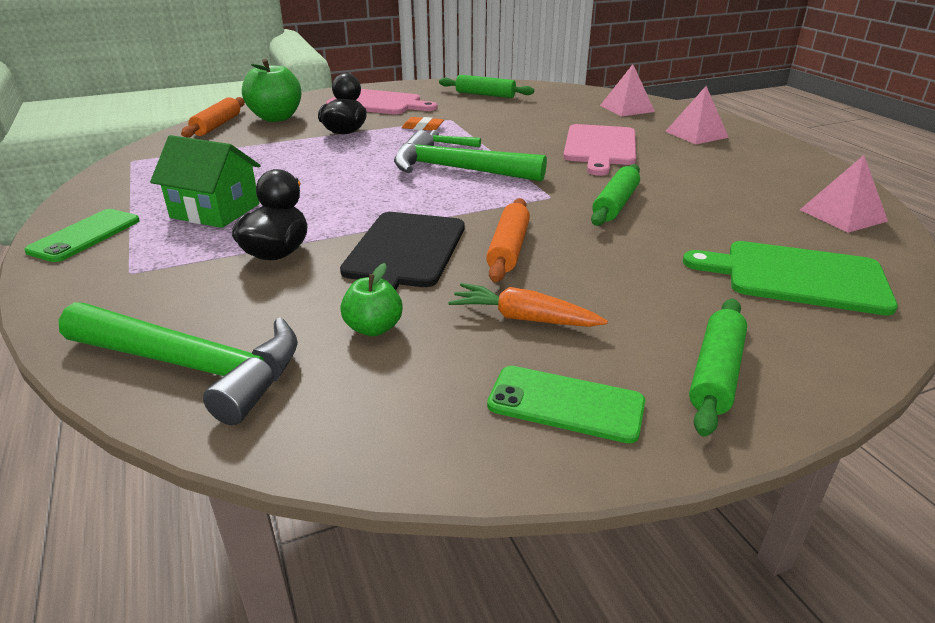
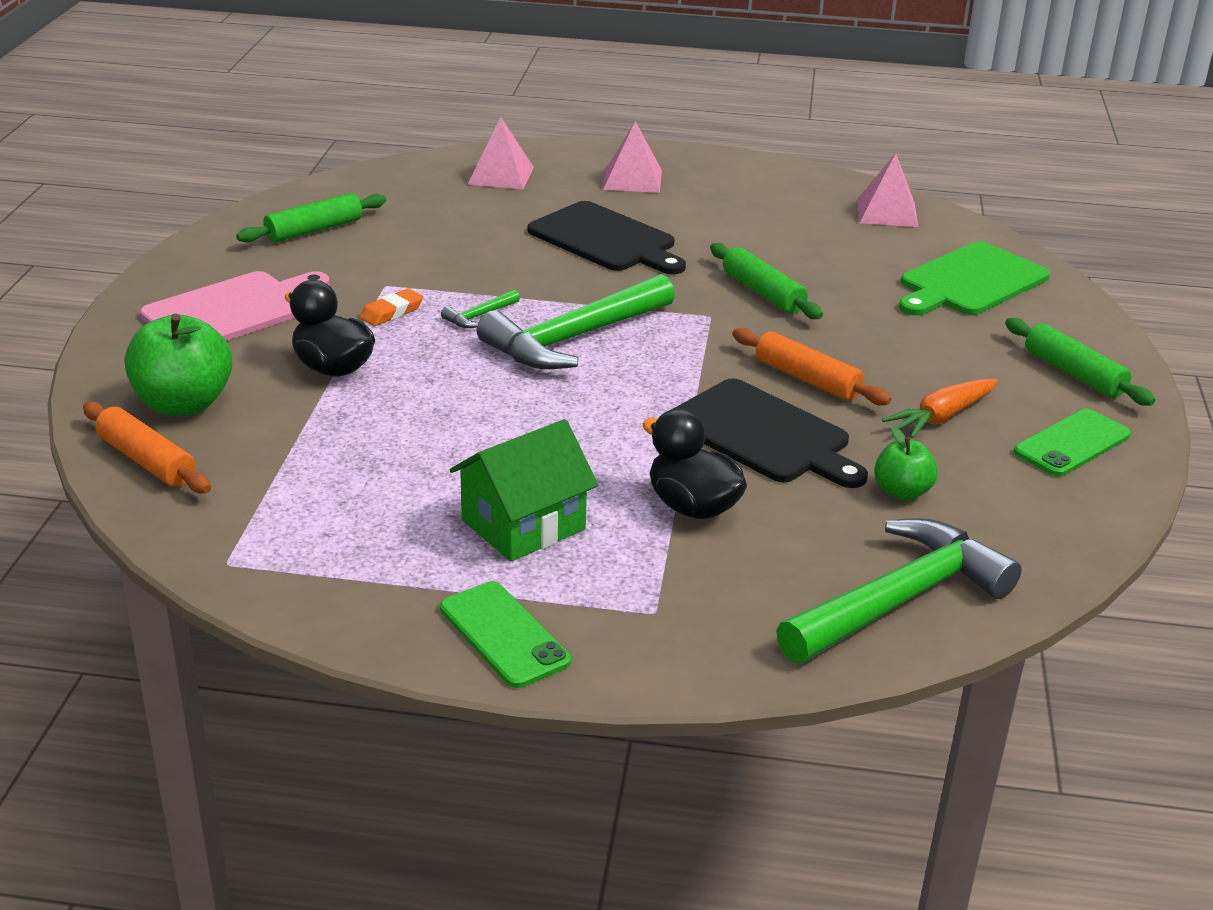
camera: 60 degrees left, 0 degrees up
(600, 147) = (605, 239): pink cutting board -> black cutting board

